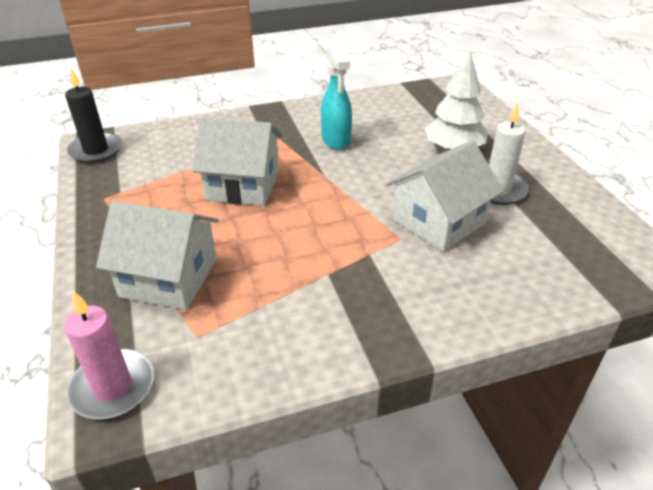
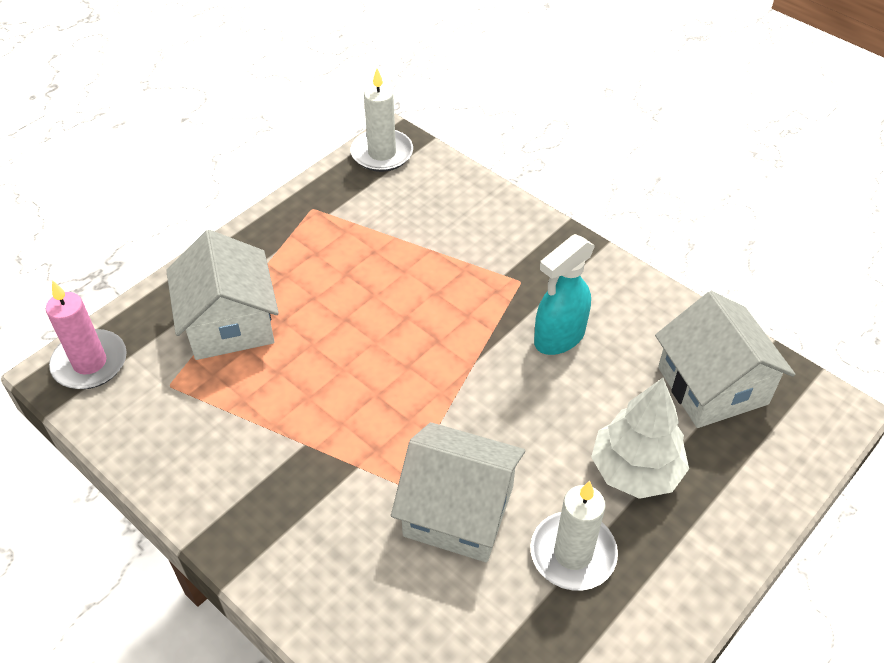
camera: 60 degrees right, 10 degrees up
(96, 150) = (382, 153): black candle -> white candle
(243, 185) = (405, 299): white house -> white house (712, 386)

